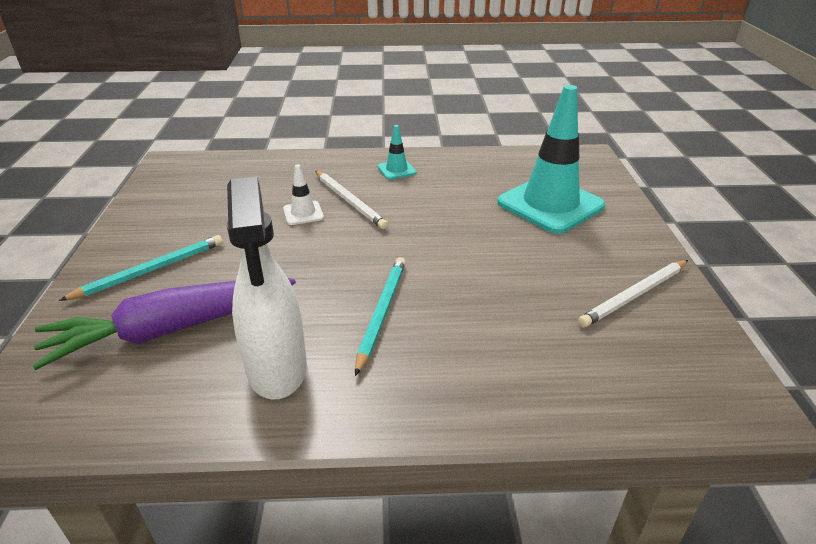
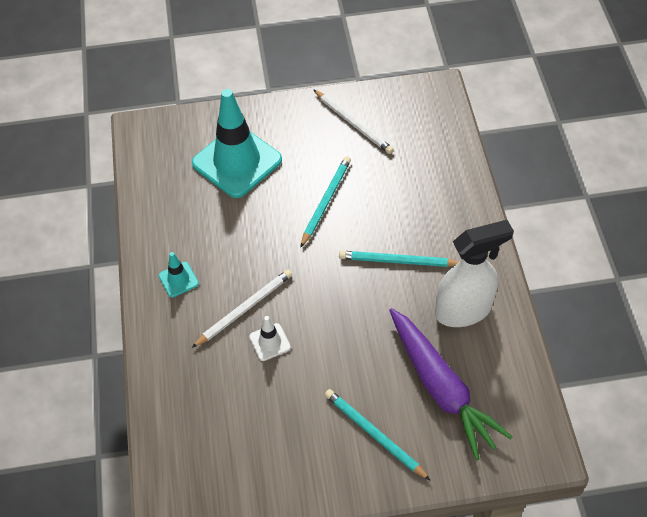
camera: 95 degrees left, 20 degrees up
(489, 261) = (325, 201): none -> turquoise pencil

